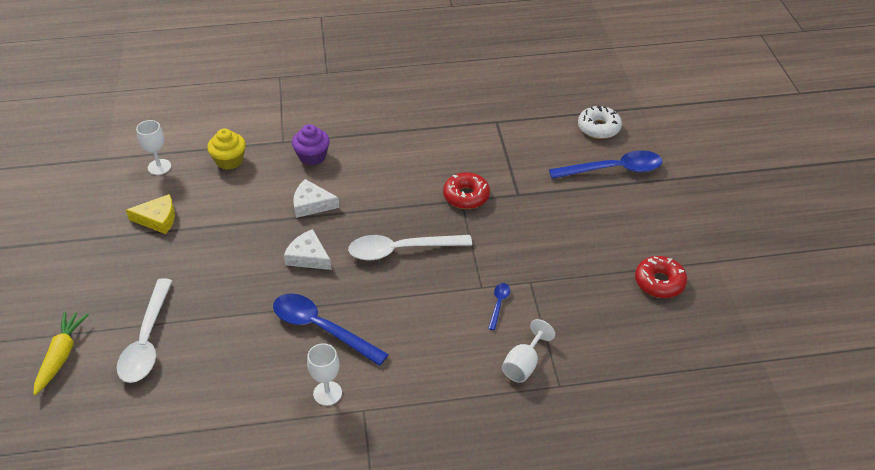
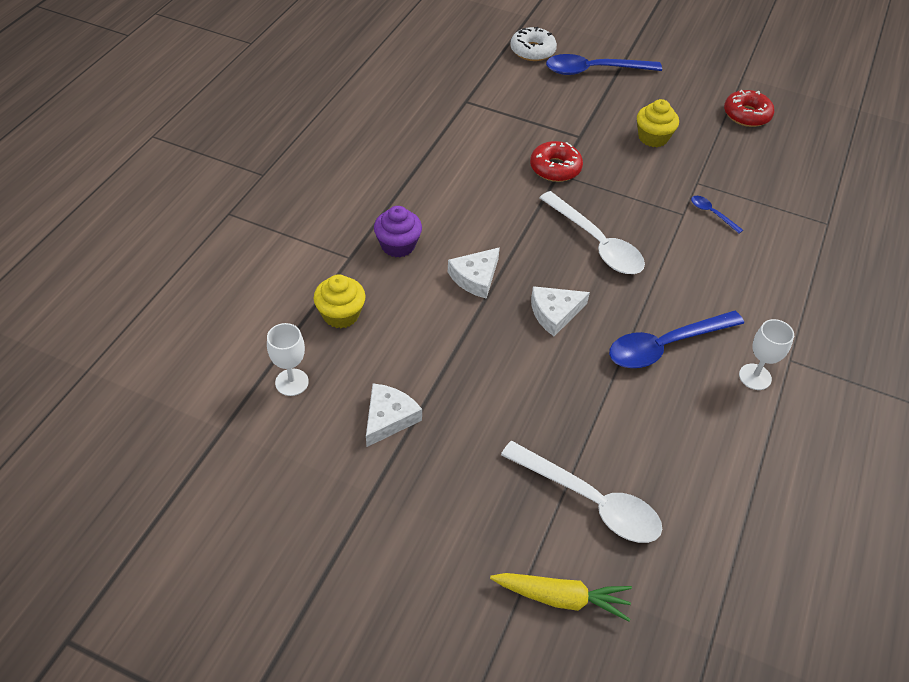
camera: 60 degrees left, 5 degrees up
(61, 356) = (561, 598): yellow carrot -> yellow carrot turned 150 degrees clockwise
(157, 219) = (388, 418): yellow cheese -> white cheese
(401, 250) = (596, 243): white spoon -> white spoon turned 60 degrees counterclockwise
(523, 364) = (792, 232): white goblet -> none
(561, 235) = (653, 137): none -> yellow cupcake
(613, 170) = (594, 70): blue spoon -> blue spoon turned 120 degrees counterclockwise

